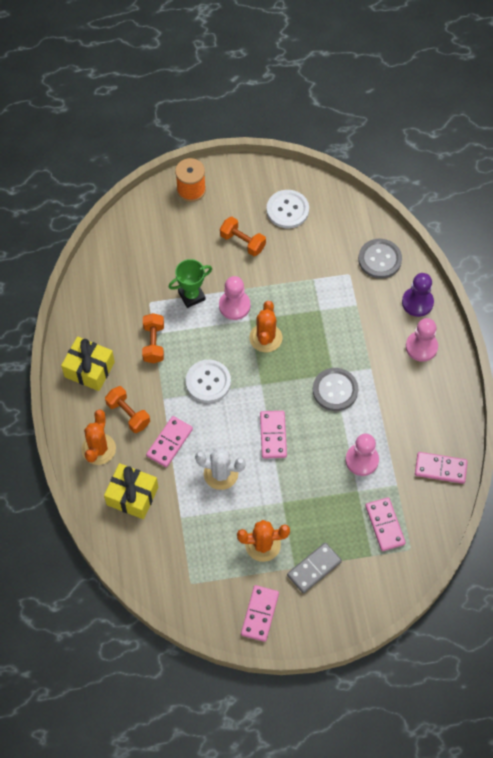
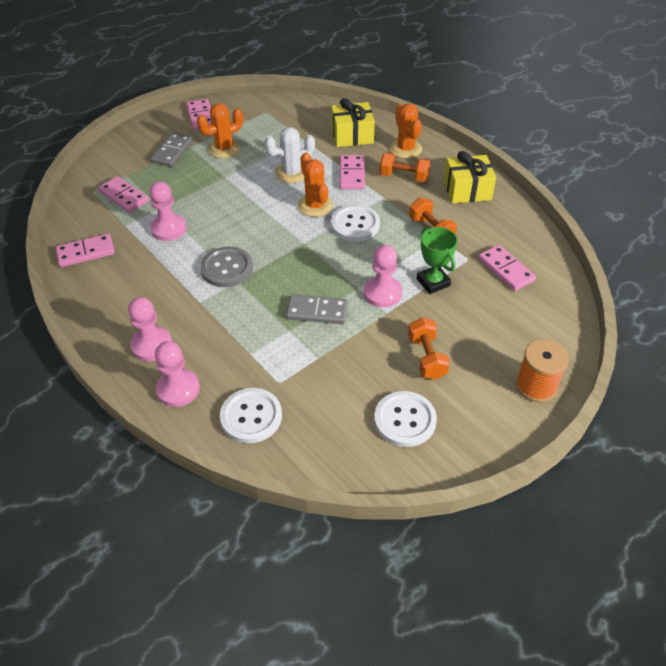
camera: 150 degrees right, 15 degrees down
(191, 296) = (433, 282): green trophy -> green trophy turned 60 degrees counterclockwise
(242, 242) = (426, 357): orange dumbbell -> orange dumbbell turned 75 degrees clockwise
(265, 338) = (328, 280): orange cactus -> orange cactus (315, 205)
(273, 435) = (265, 213): pink domino -> pink domino (506, 269)
(291, 315) = (317, 311): none -> grey domino
(379, 259) = (251, 416): grey button -> white button
(417, 302) = (178, 389): purple pawn -> pink pawn

